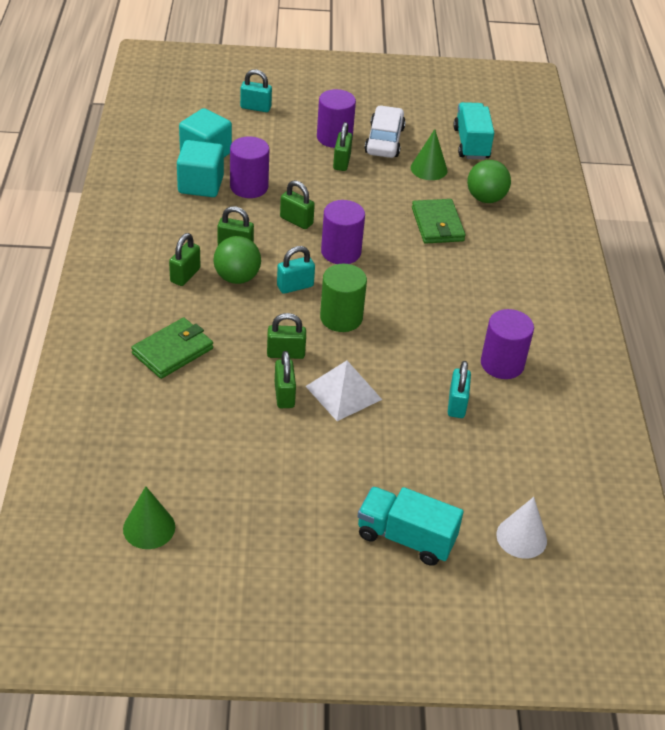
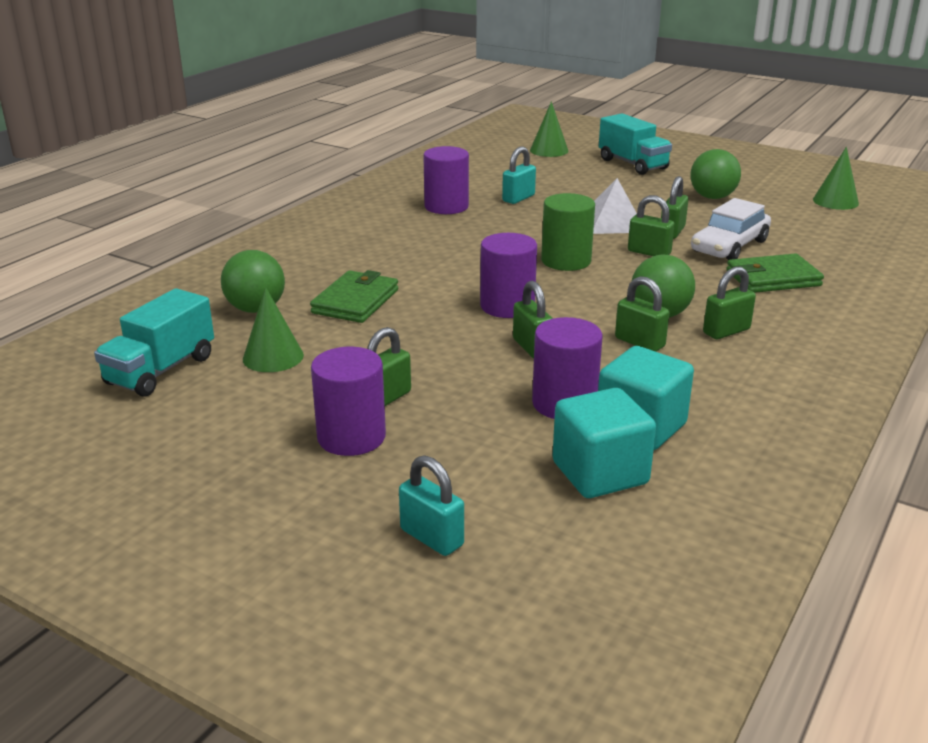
camera: 145 degrees left, 15 degrees down
(279, 483) = (712, 197): none -> green ball
(295, 286) = (594, 292): turquoise padlock -> none
(384, 140) = (278, 410): white car -> white car (729, 246)
(521, 537) = (549, 150): white cone -> green cone

